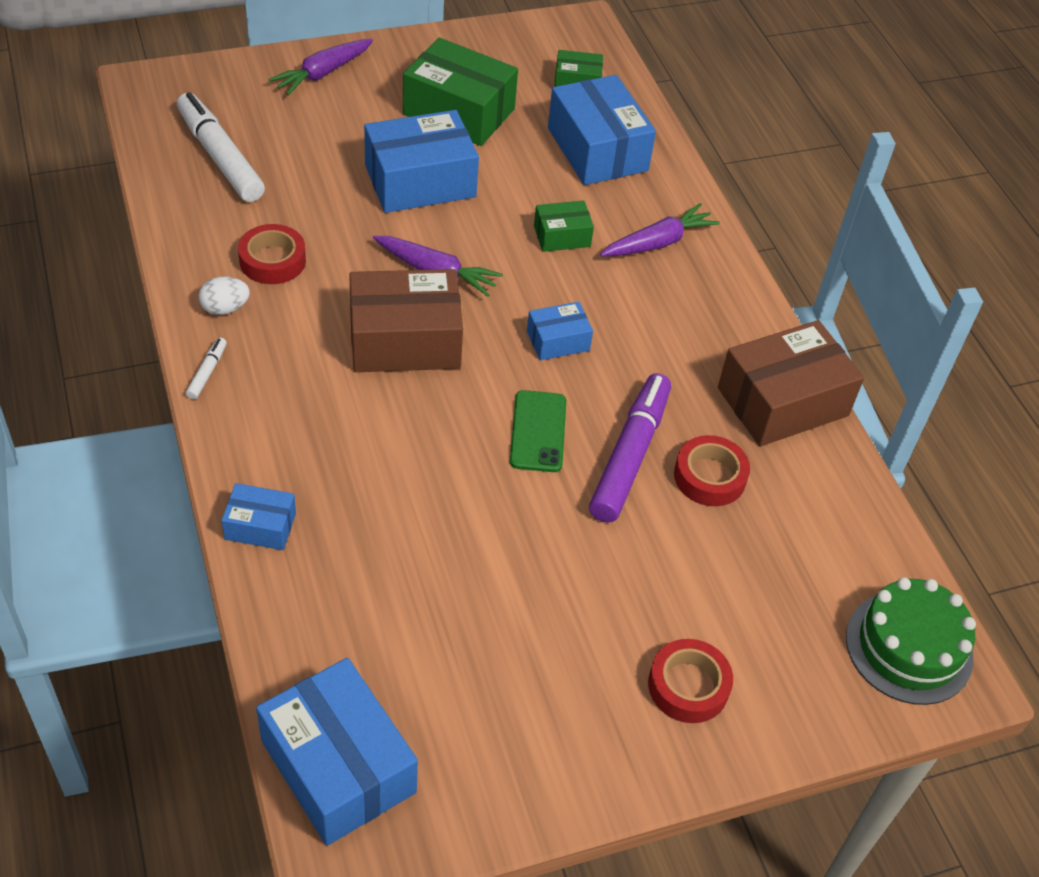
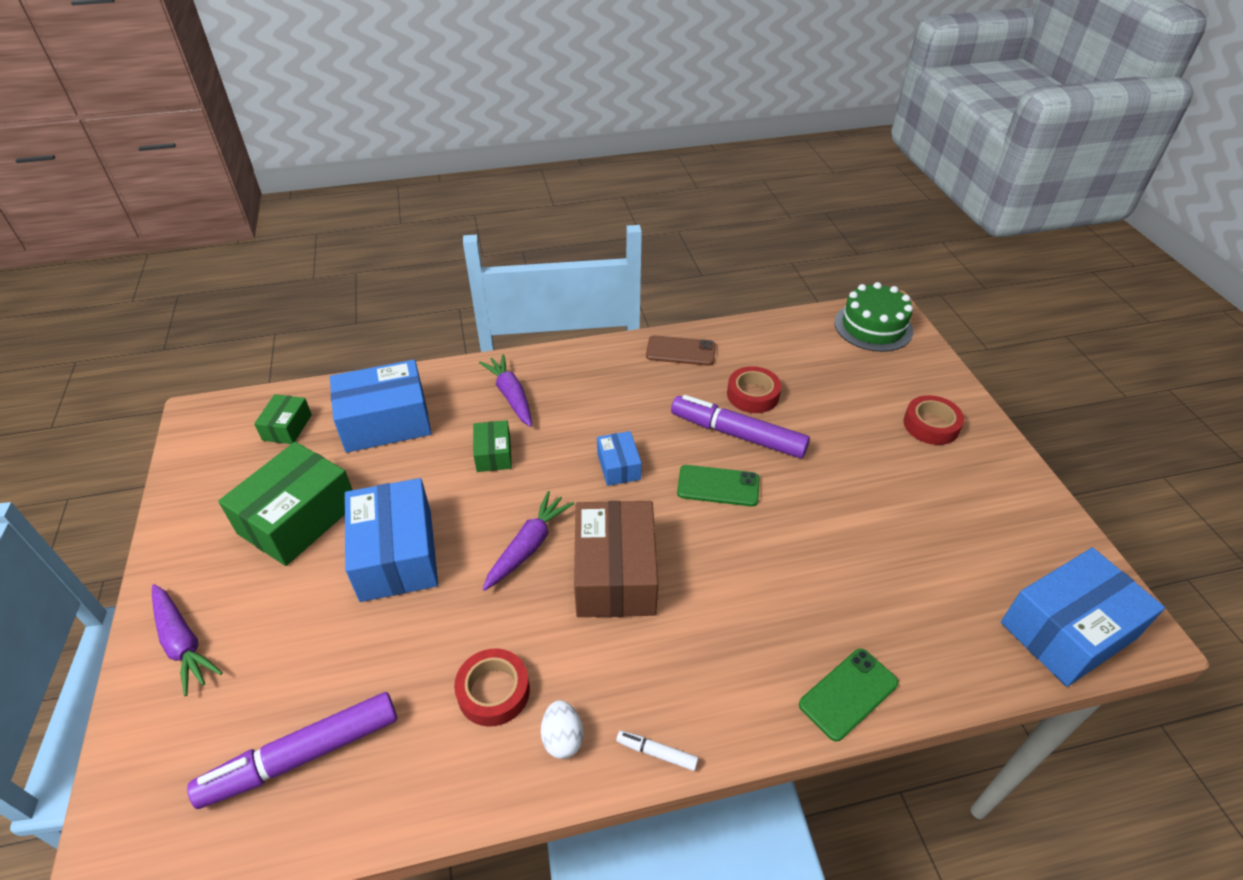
camera: 80 degrees left, 5 degrees down
(220, 157) = (302, 756): white marker -> purple marker
(260, 526) = (848, 694): blue box -> green phone
(782, 402) = (680, 351): brown box -> brown phone

